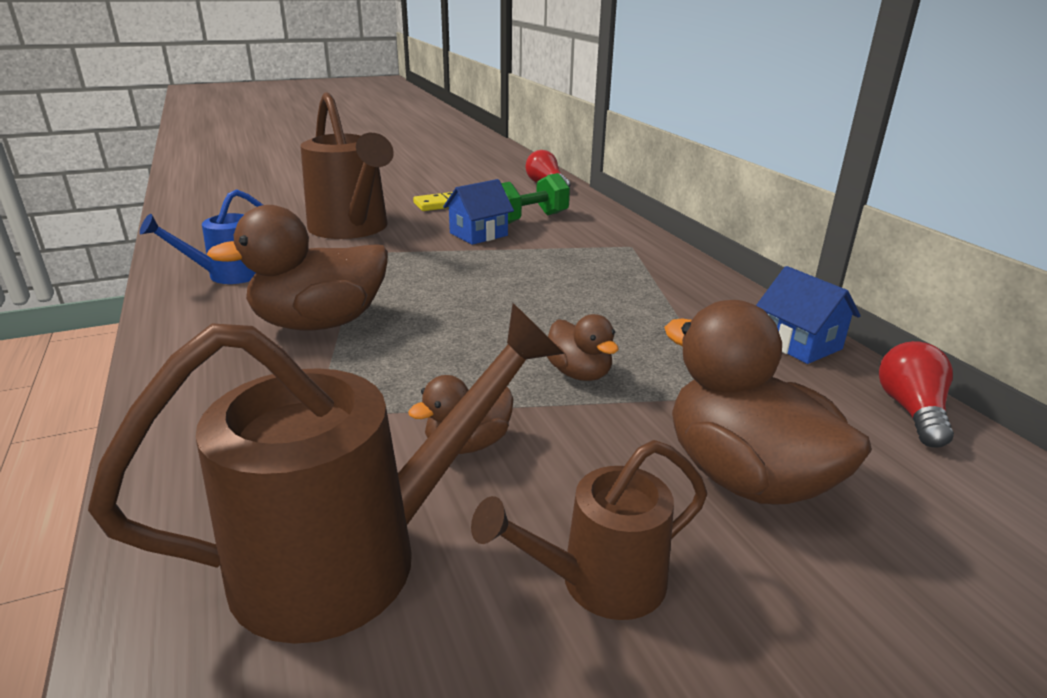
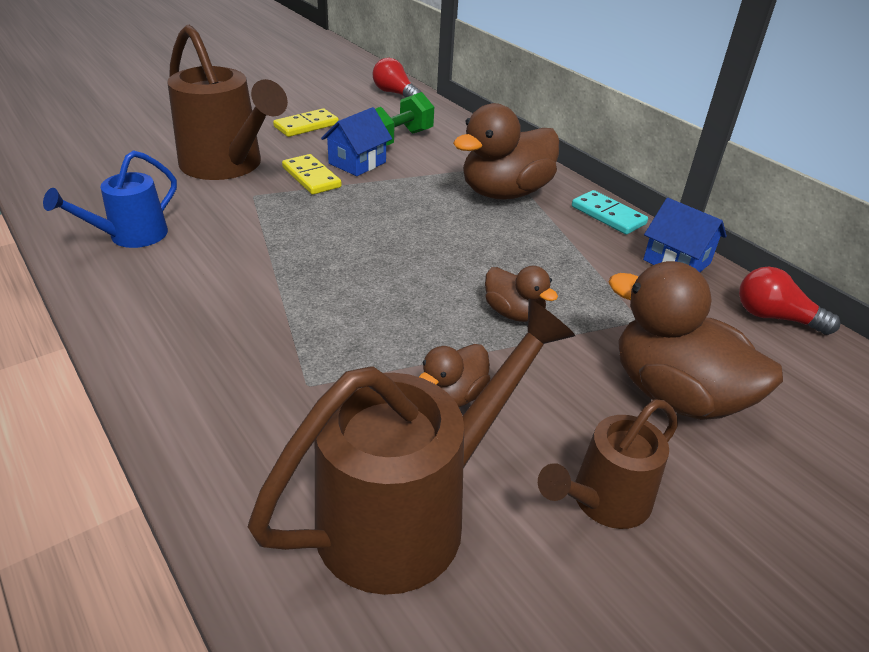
camera: 15 degrees left, 10 degrees up
(320, 323) = (257, 285): brown duck -> brown duck (505, 193)
(426, 242) = (311, 177): none -> yellow domino
(731, 295) = (608, 215): none -> turquoise domino
(911, 411) = (775, 317): red light bulb -> red light bulb turned 60 degrees counterclockwise

